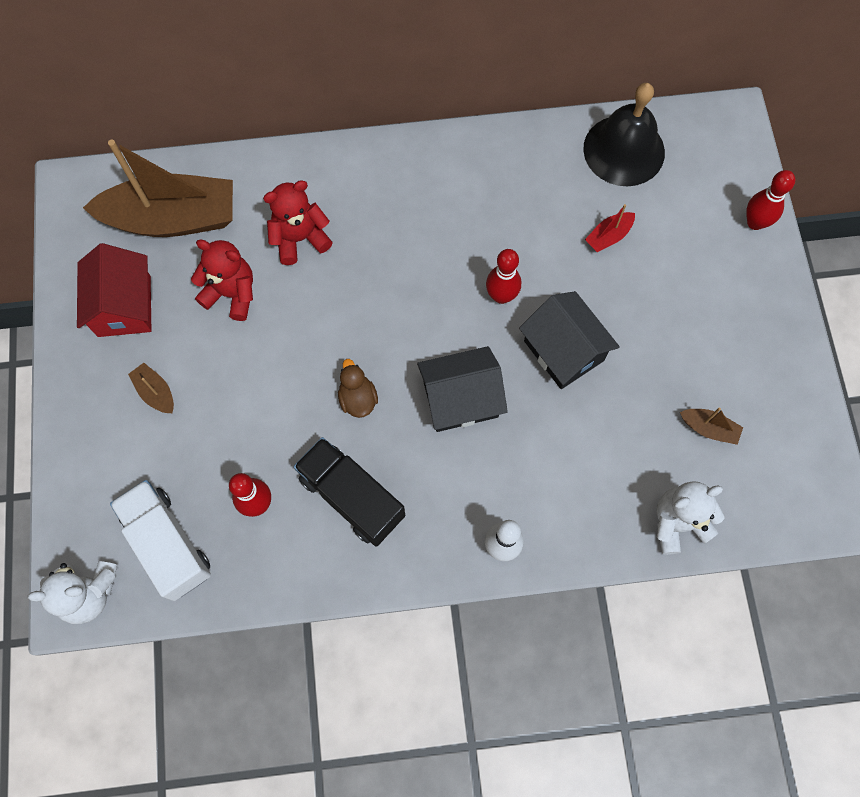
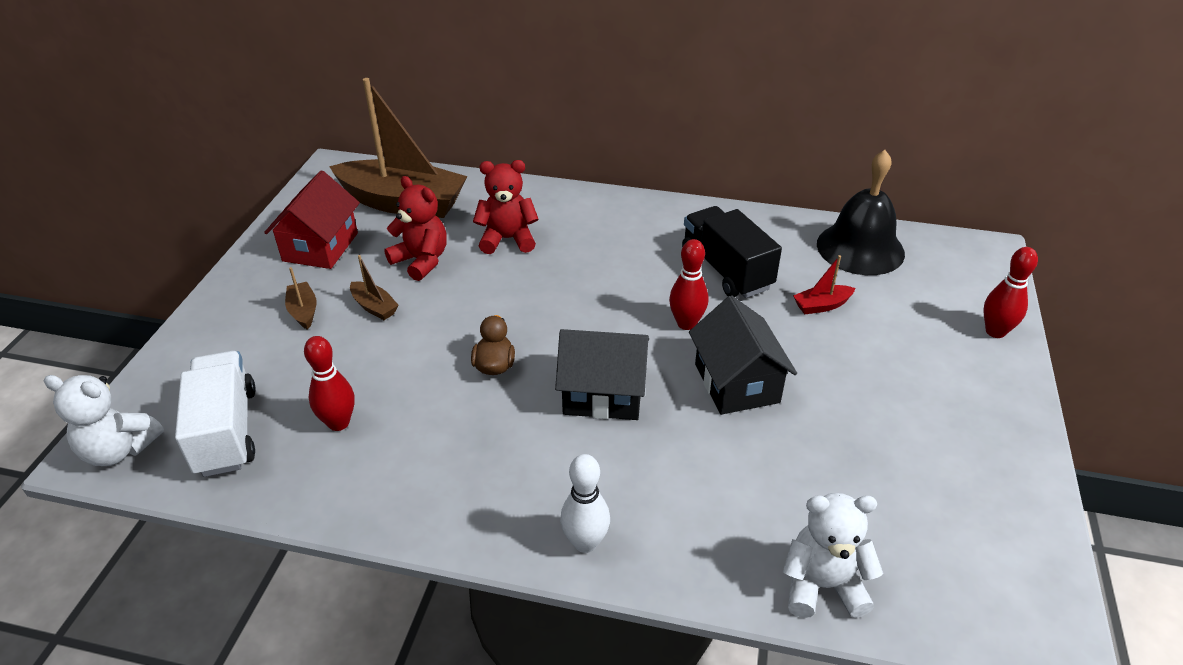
camera: 20 degrees right, 30 degrees down
(352, 497) = (440, 445): black truck -> black truck (726, 270)
(708, 428) = (891, 499): brown boat -> brown boat (374, 307)

